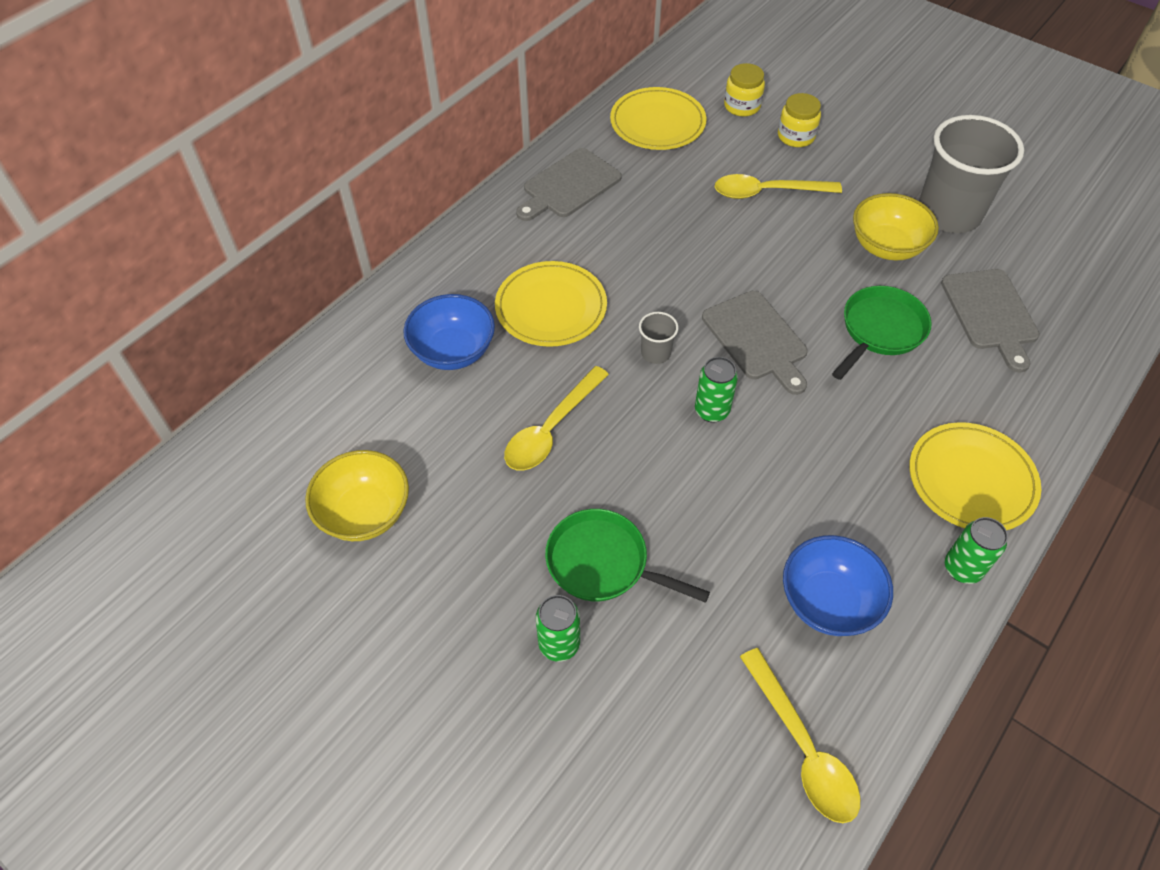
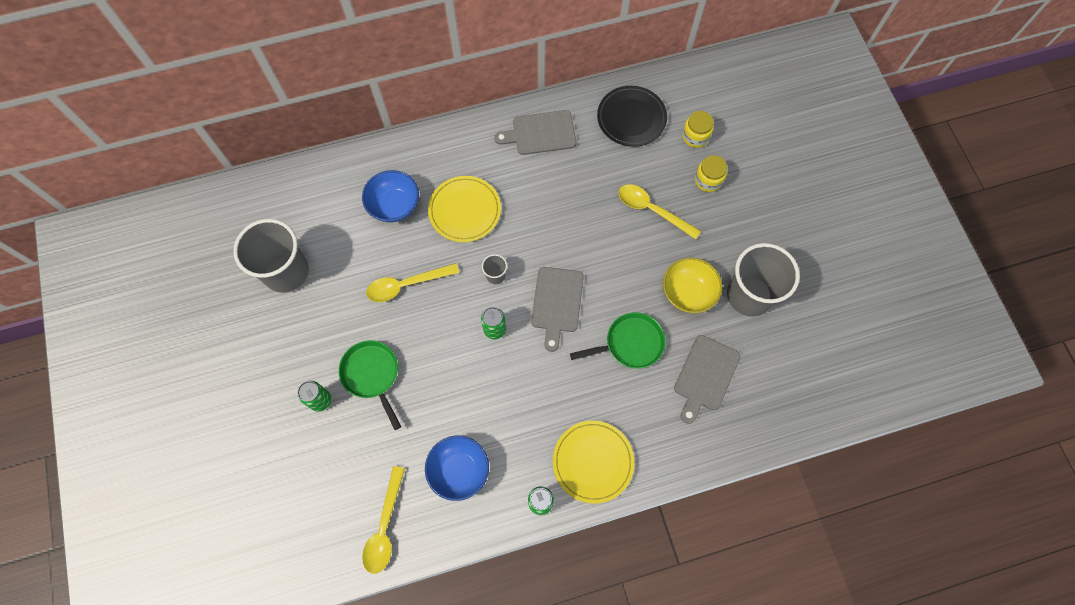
camera: 35 degrees right, 15 degrees up
(365, 513) = (286, 272): yellow bowl -> grey cup
(657, 123) = (631, 118): yellow plate -> black plate

